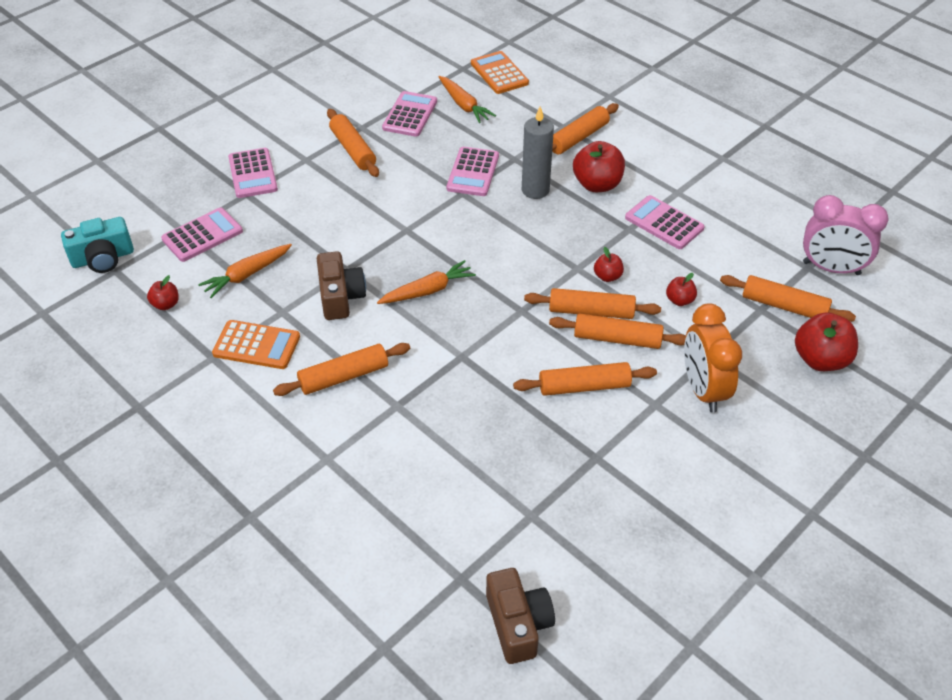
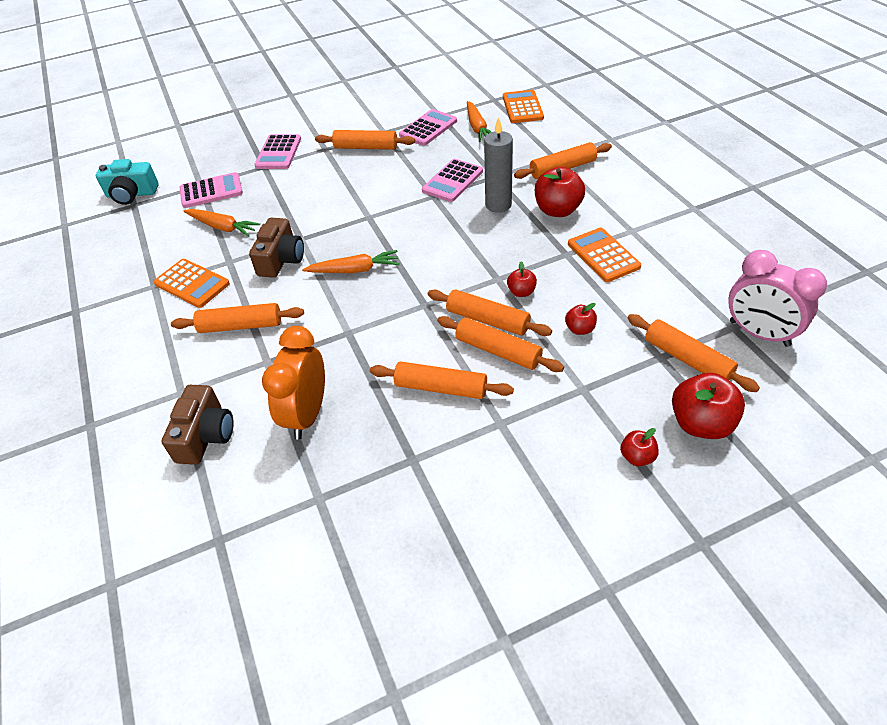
camera: 25 degrees right, 0 degrees up
(166, 304) = (150, 237): red apple -> red apple (637, 457)
(247, 275) = (222, 227): orange carrot -> orange carrot turned 135 degrees counterclockwise
(353, 150) = (366, 147): orange rolling pin -> orange rolling pin turned 75 degrees counterclockwise
(518, 624) = (239, 605): brown camera -> brown camera (205, 435)
(664, 223) = (603, 255): pink calculator -> orange calculator
(703, 390) = (556, 422): orange clock -> orange clock (307, 414)

